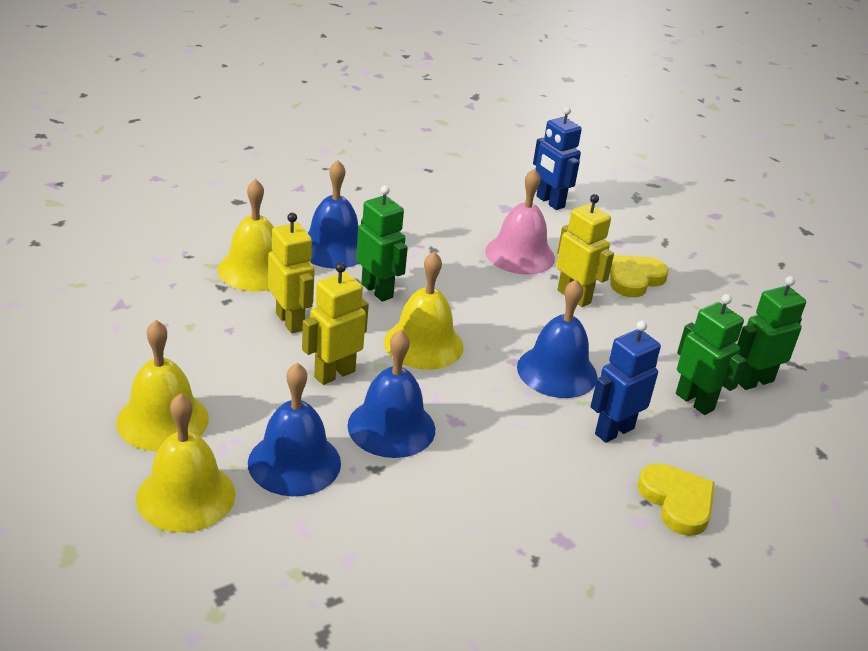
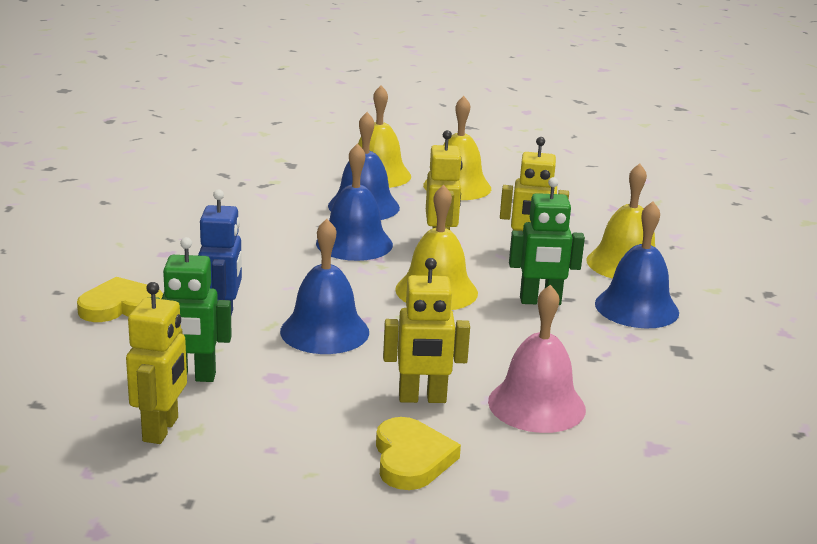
camera: 130 degrees right, 10 degrees down
(550, 202) = (649, 491): blue robot -> none
(677, 502) = (120, 306): yellow heart -> yellow heart turned 150 degrees clockwise
(754, 381) = (161, 429): green robot -> yellow robot

